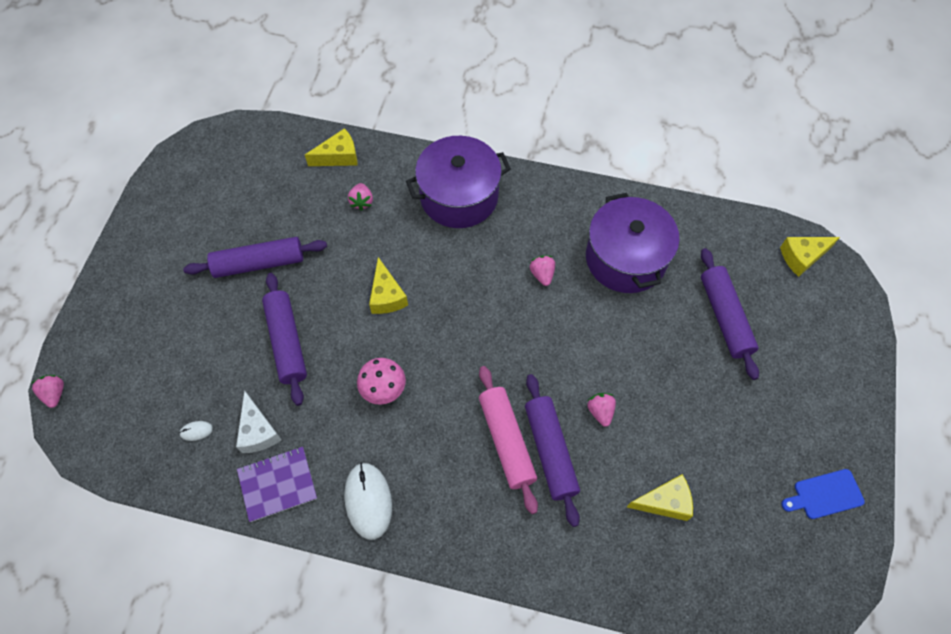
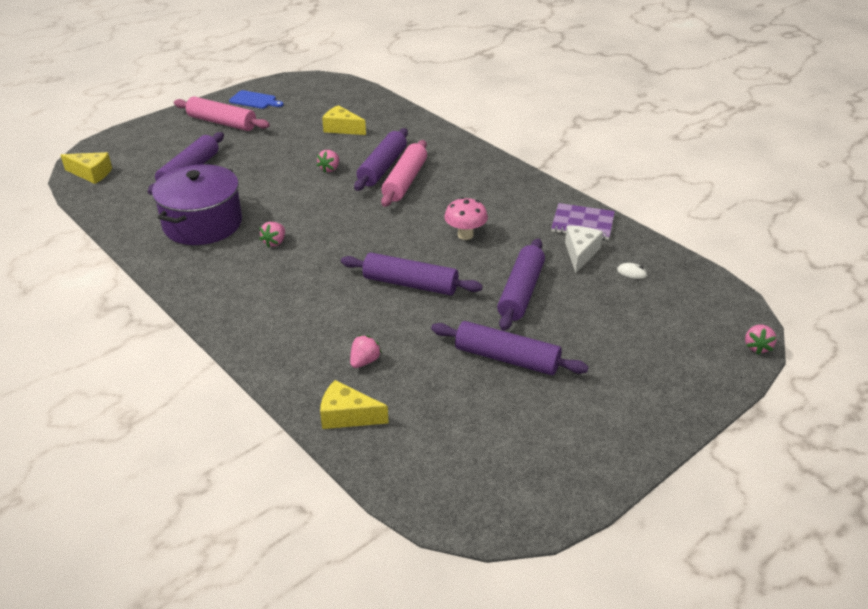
camera: 145 degrees left, 25 degrees down
(368, 501) = (523, 193): white mouse -> none
(387, 296) = (410, 284): yellow cheese -> purple rolling pin
(459, 196) = (272, 322): purple pot -> none
(800, 421) = (222, 122): none -> pink rolling pin

